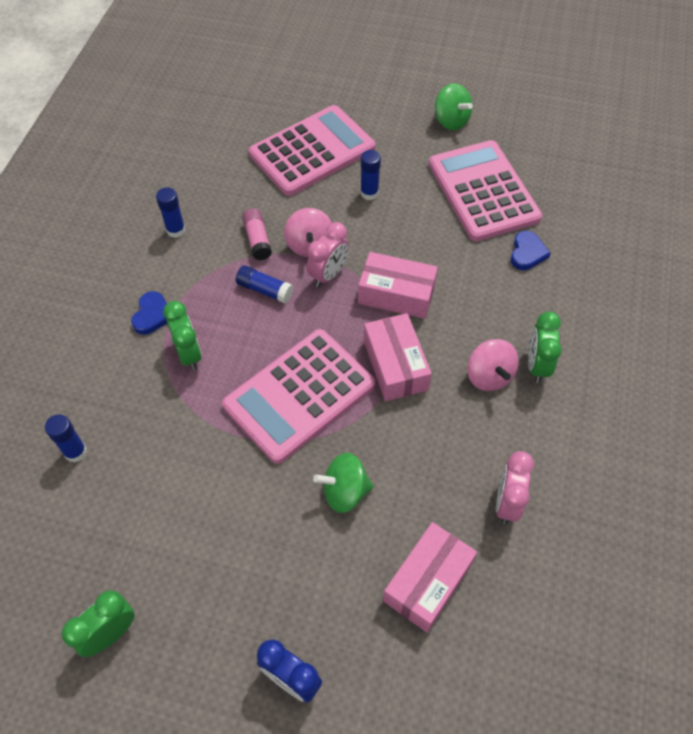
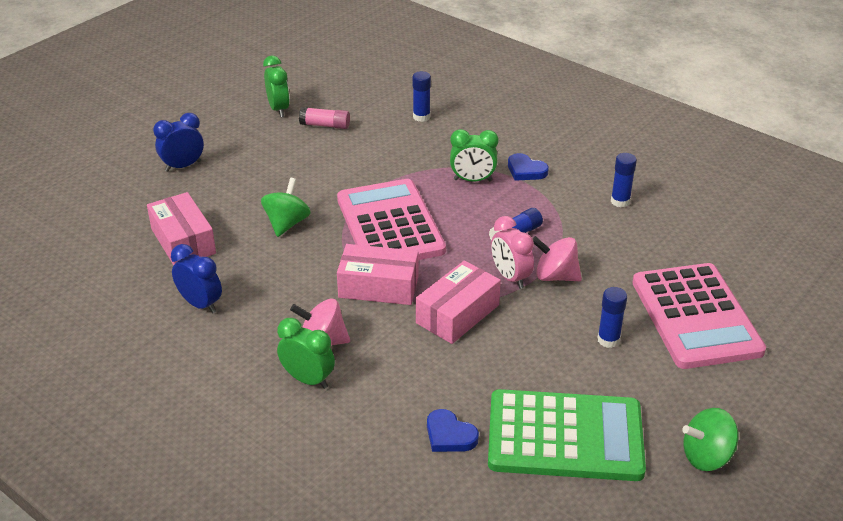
camera: 115 degrees right, 20 degrees down
(257, 240) = (581, 245): pink glue stick -> pink glue stick (325, 125)
(483, 191) = (565, 437): pink calculator -> green calculator
(507, 502) = (200, 304): pink clock -> blue clock

